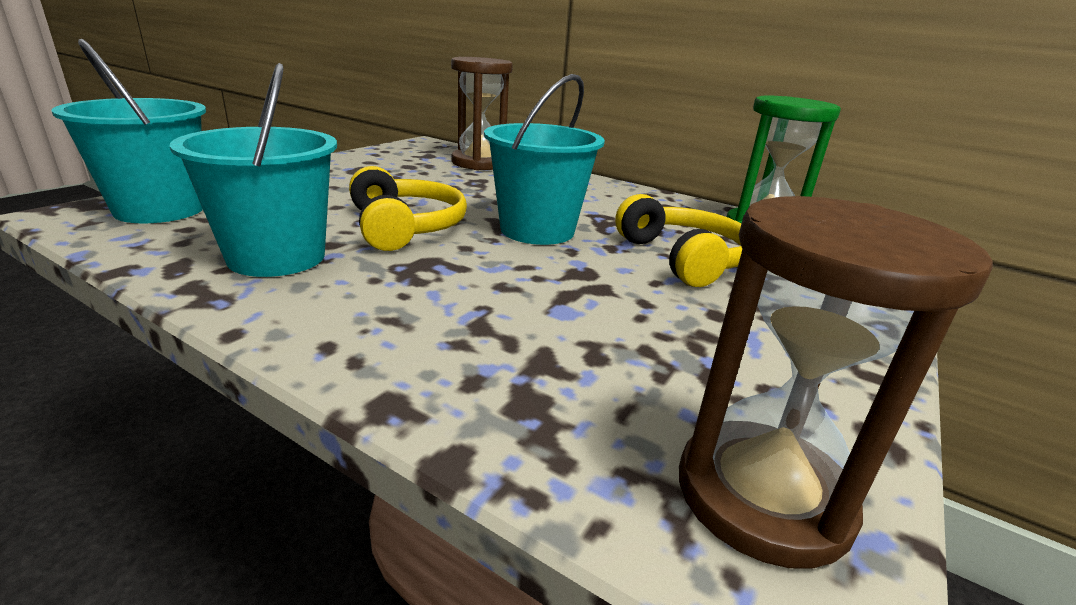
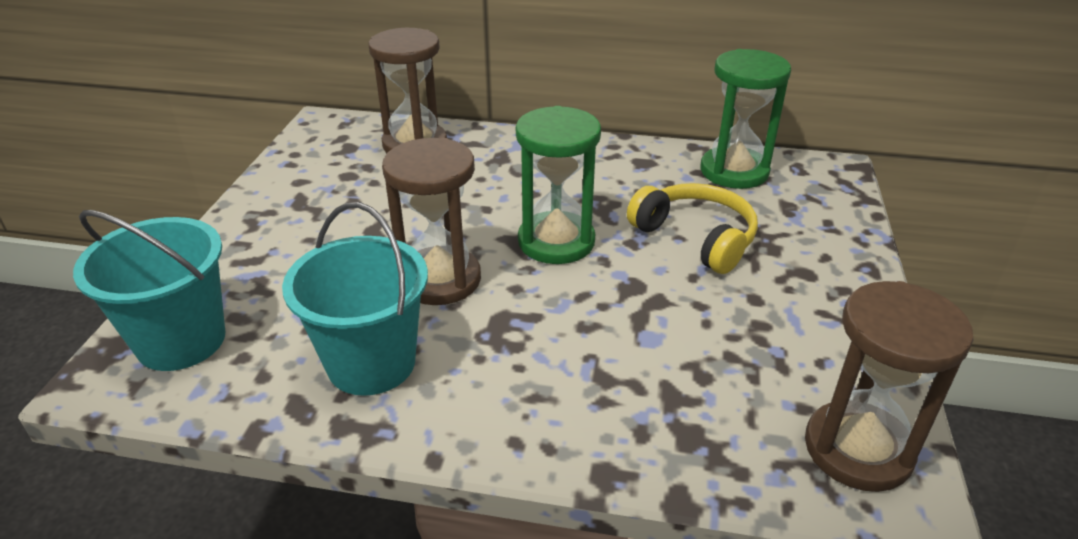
camera: 20 degrees left, 10 degrees up
(405, 227) = (440, 279): yellow headphones -> brown hourglass
(537, 230) = (556, 241): turquoise bucket -> green hourglass

